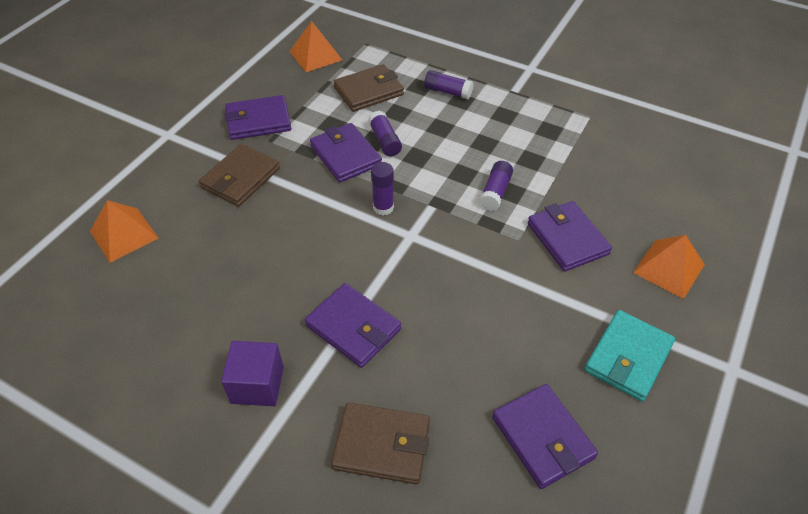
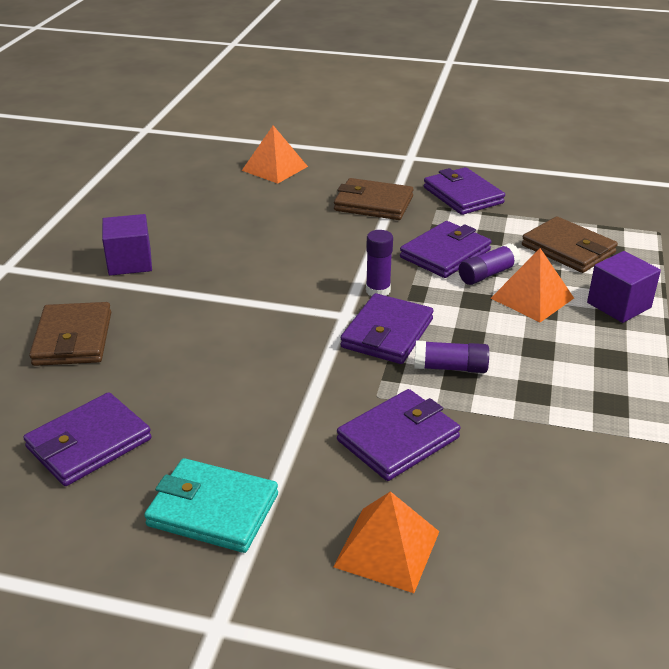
camera: 75 degrees right, 15 degrees down
(315, 55) = (602, 205): orange pyramid -> orange pyramid (532, 298)
(353, 327) = (205, 300): purple wallet -> purple wallet (387, 333)
(447, 92) = (619, 305): purple glue stick -> purple cube

